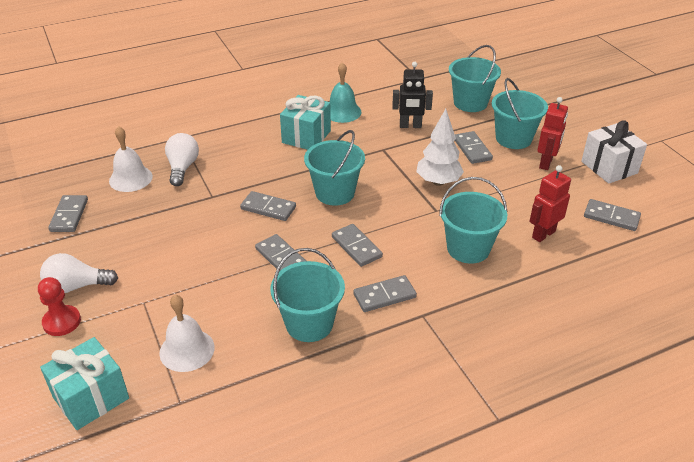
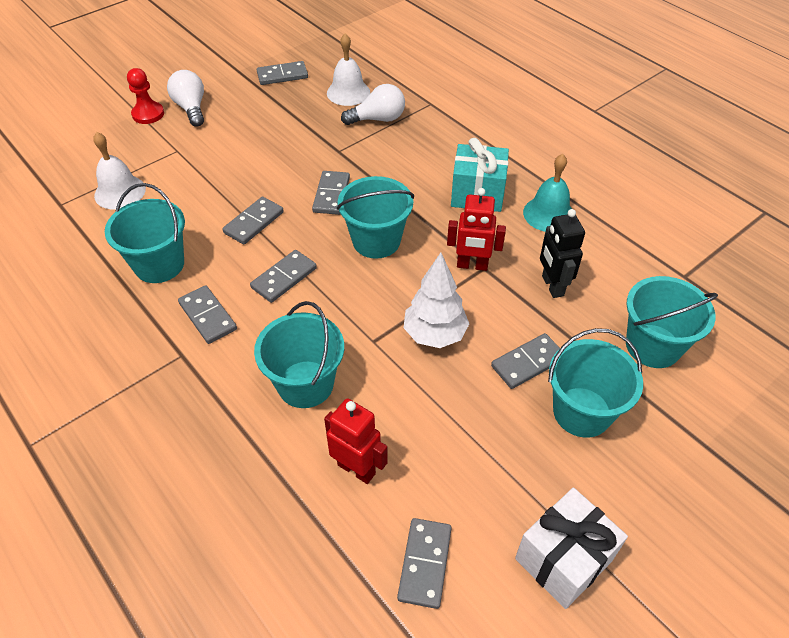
camera: 75 degrees right, 10 degrees up
(91, 398) = (66, 155): turquoise gift -> none
(546, 163) = (534, 462): red robot -> red robot (472, 265)

